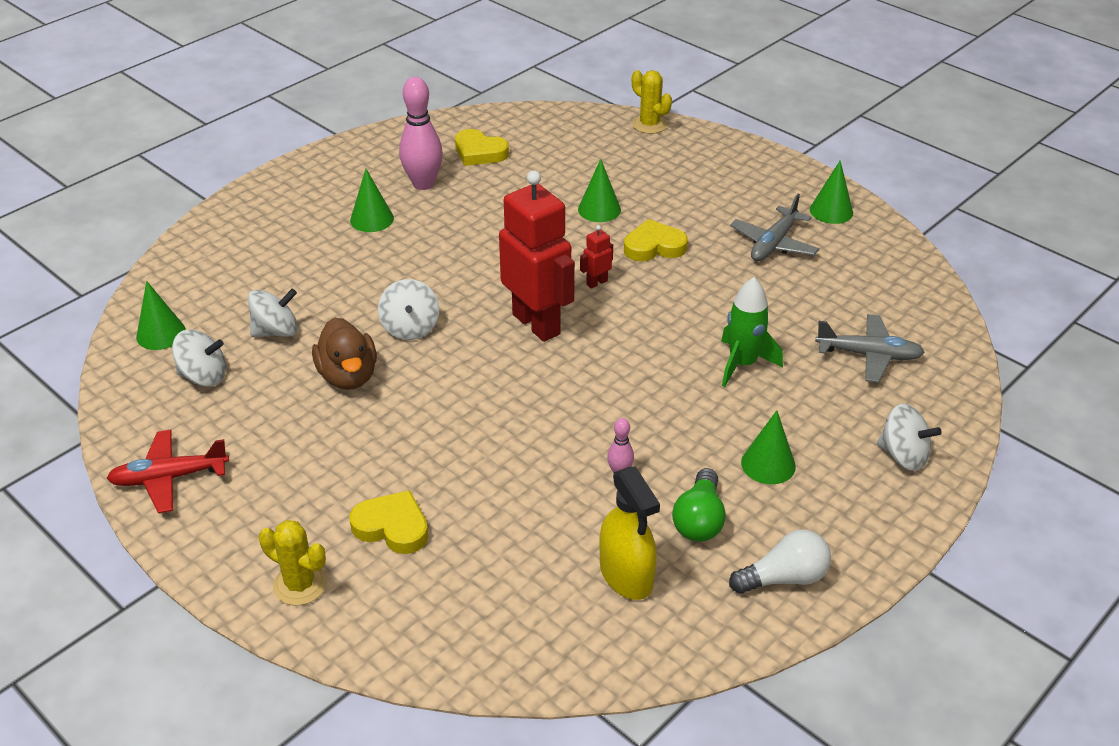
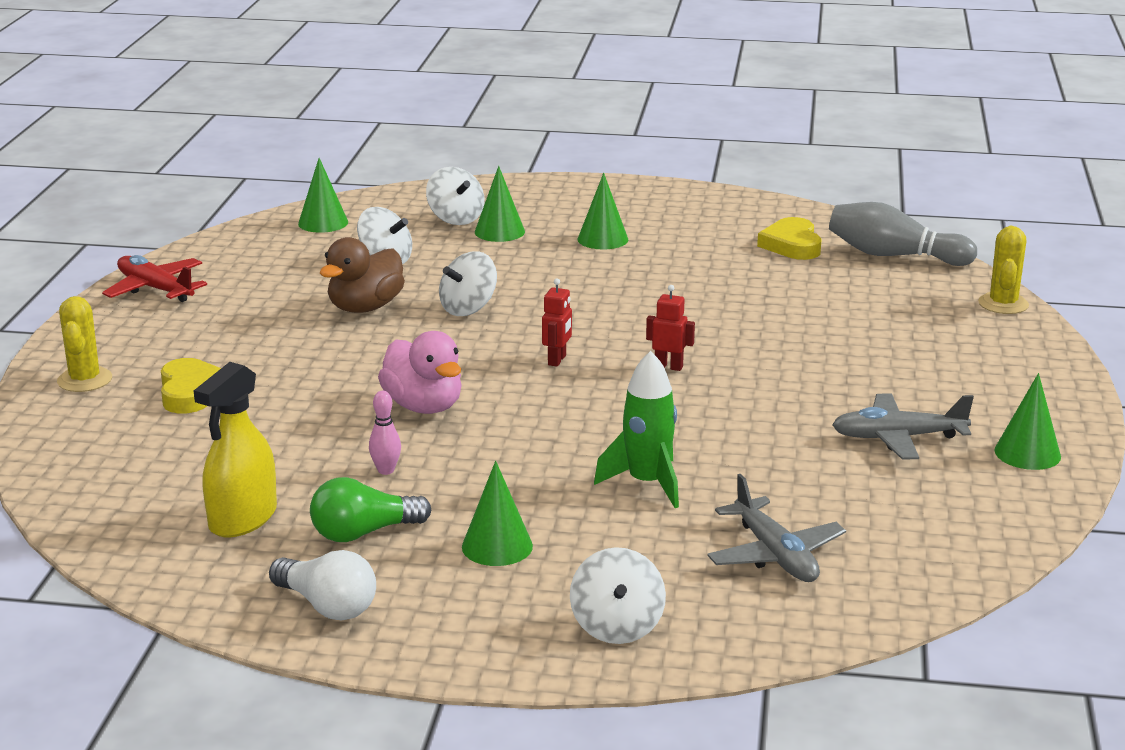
camera: 55 degrees right, 15 degrees down
(203, 376) = (291, 256): white spinning top -> white spinning top (455, 218)
(423, 184) = (695, 240): pink bowling pin -> none
(537, 324) = (557, 360): red robot -> red robot, size x0.40
(542, 125) = (894, 256): none -> grey bowling pin
(542, 414) = (424, 406): none -> pink duck
(599, 209) = (796, 329): green cone -> green cone (499, 232)
(654, 246) = (779, 375): yellow heart -> none

